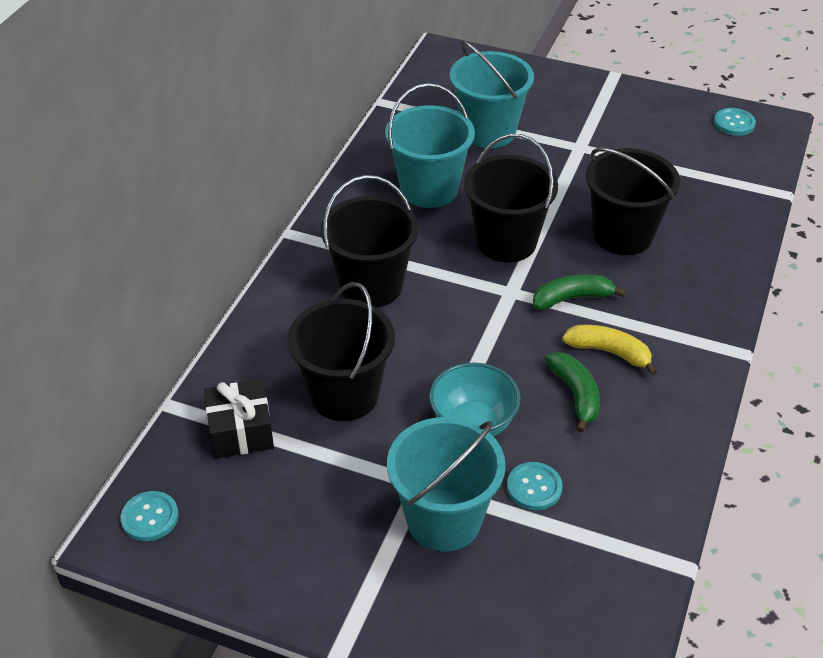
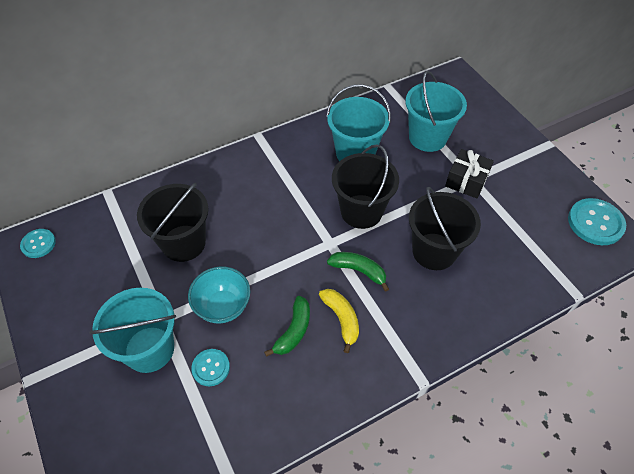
camera: 40 degrees right, 10 degrees up
(240, 431) = (119, 228): black gift -> black gift (466, 181)
(371, 285) = (263, 191): black bucket -> none
(734, 123) = (595, 223): turquoise button -> turquoise button, size x1.68

